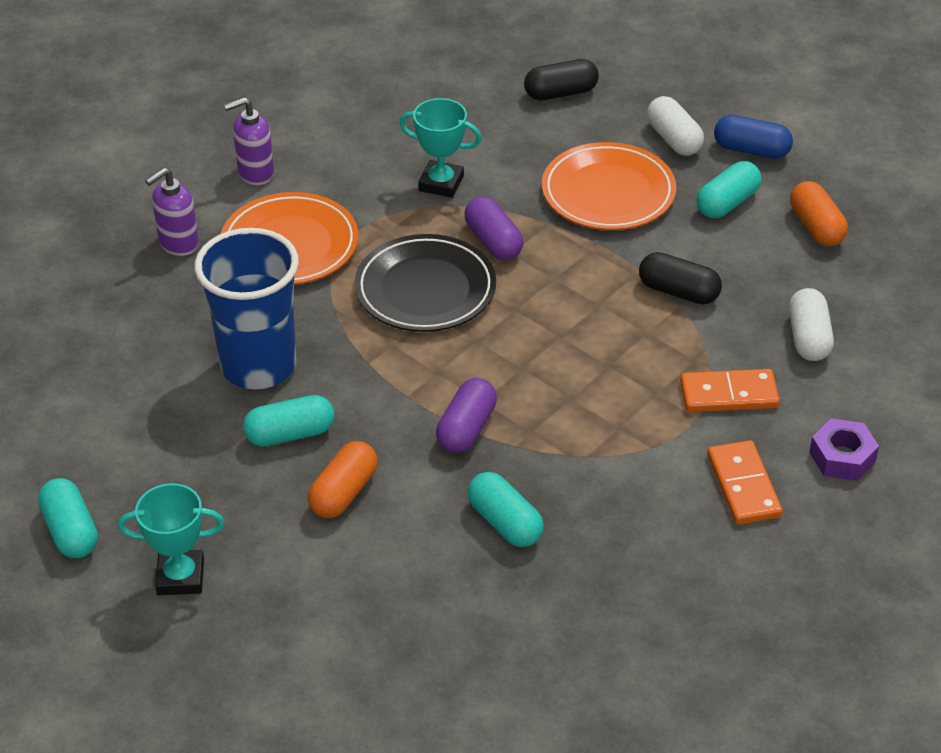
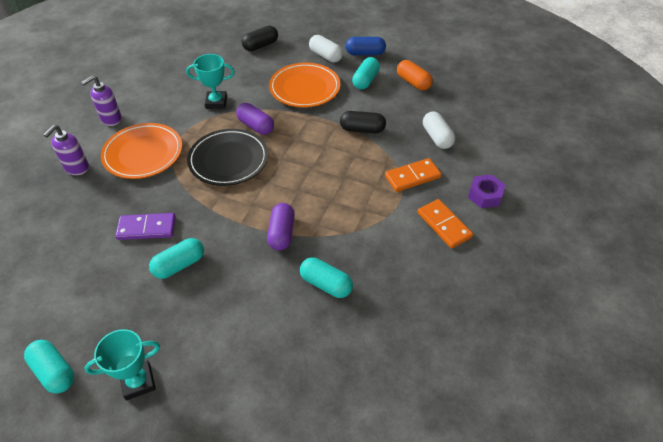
camera: 20 degrees left, 5 degrees up
(258, 366) = (147, 228): blue cup -> purple domino
(344, 493) = (224, 293): orange capsule -> none

